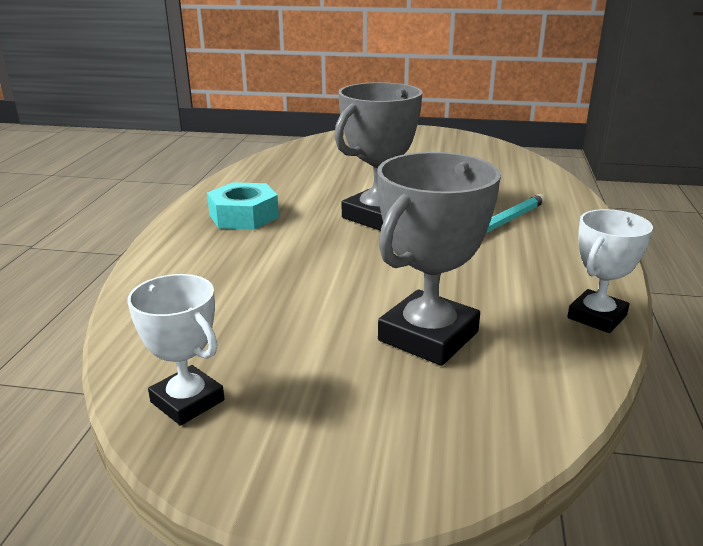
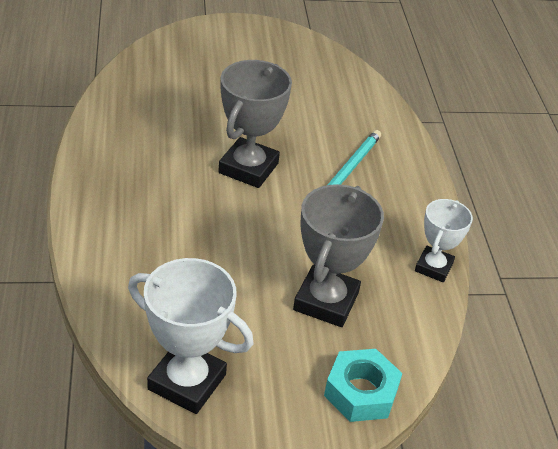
camera: 20 degrees left, 15 degrees up
(187, 401) = (187, 382): white trophy -> white trophy, size x1.61
(244, 216) = (132, 179): turquoise nut -> turquoise nut (361, 392)

